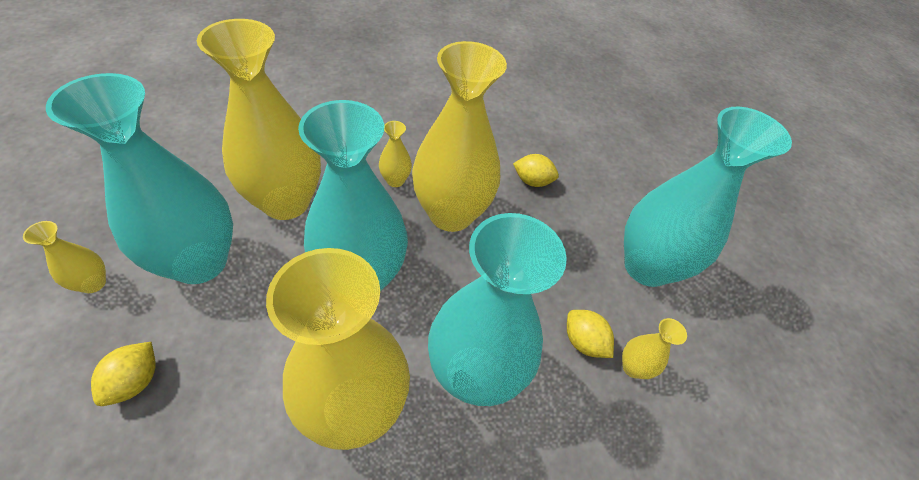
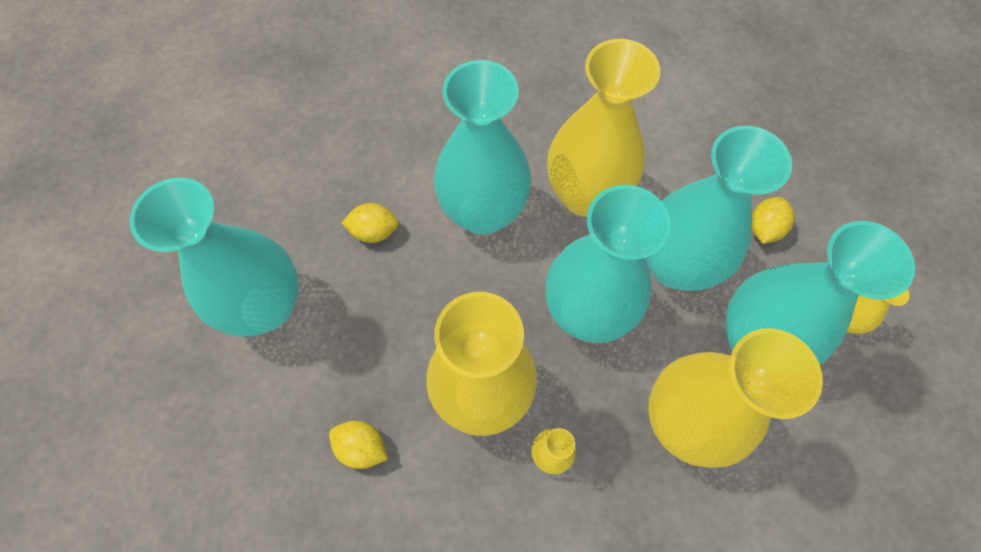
camera: 165 degrees left, 15 degrees up
(261, 328) = (675, 265): none -> turquoise vase
(583, 342) = (374, 231): yellow lemon -> yellow lemon turned 60 degrees counterclockwise
(633, 367) = (336, 205): yellow vase -> none

